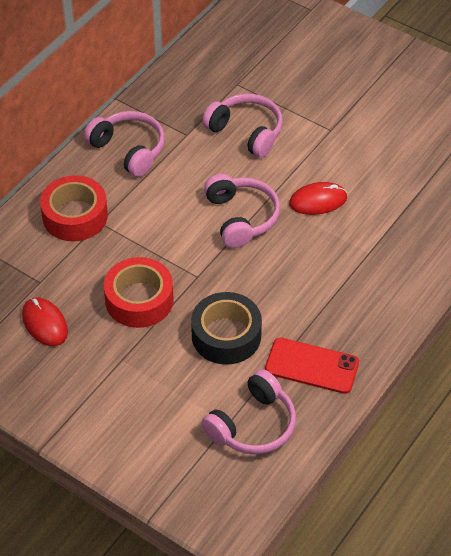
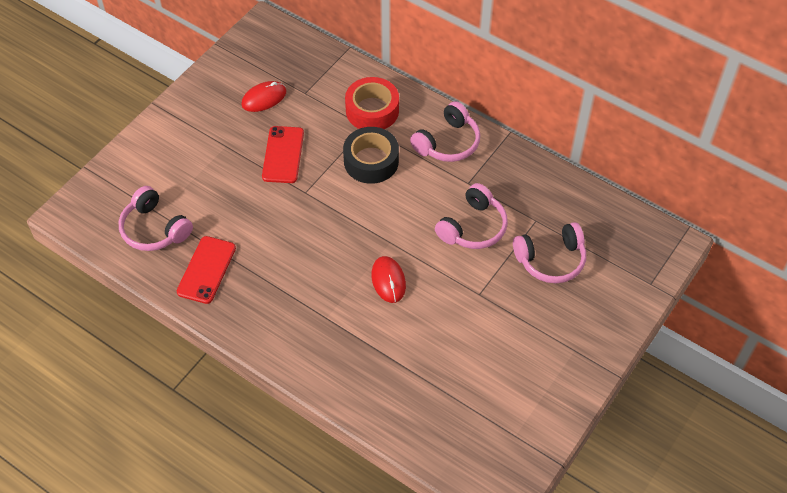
camera: 90 degrees right, 5 degrees up
(139, 300) = (283, 155): red tape -> red phone
(226, 335) = (242, 212): black tape -> black tape (371, 161)
(241, 217) = (369, 223): pink headphones -> pink headphones (551, 260)

